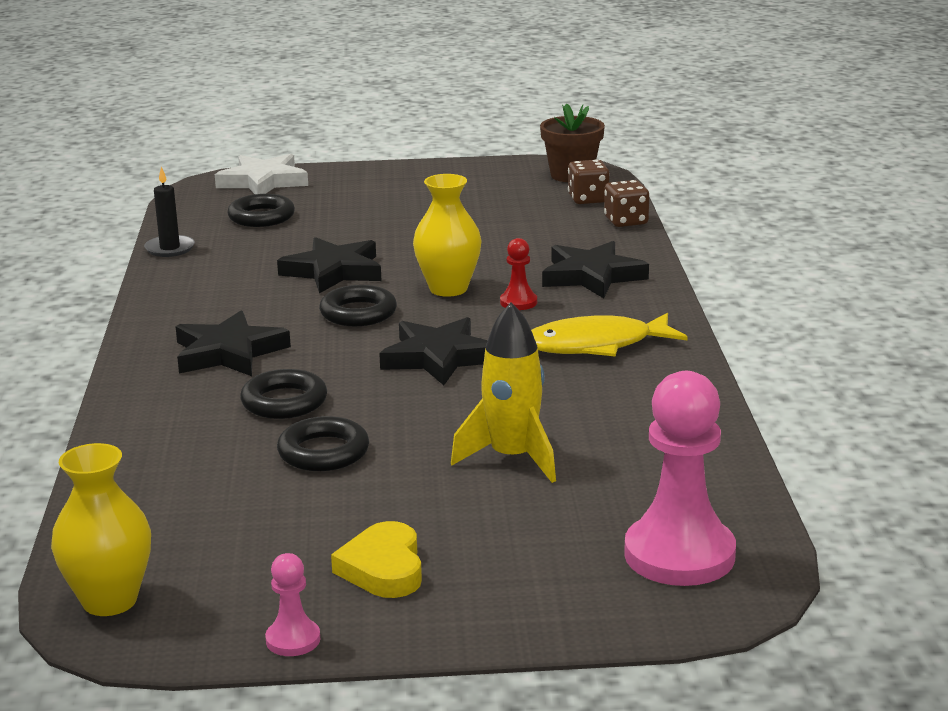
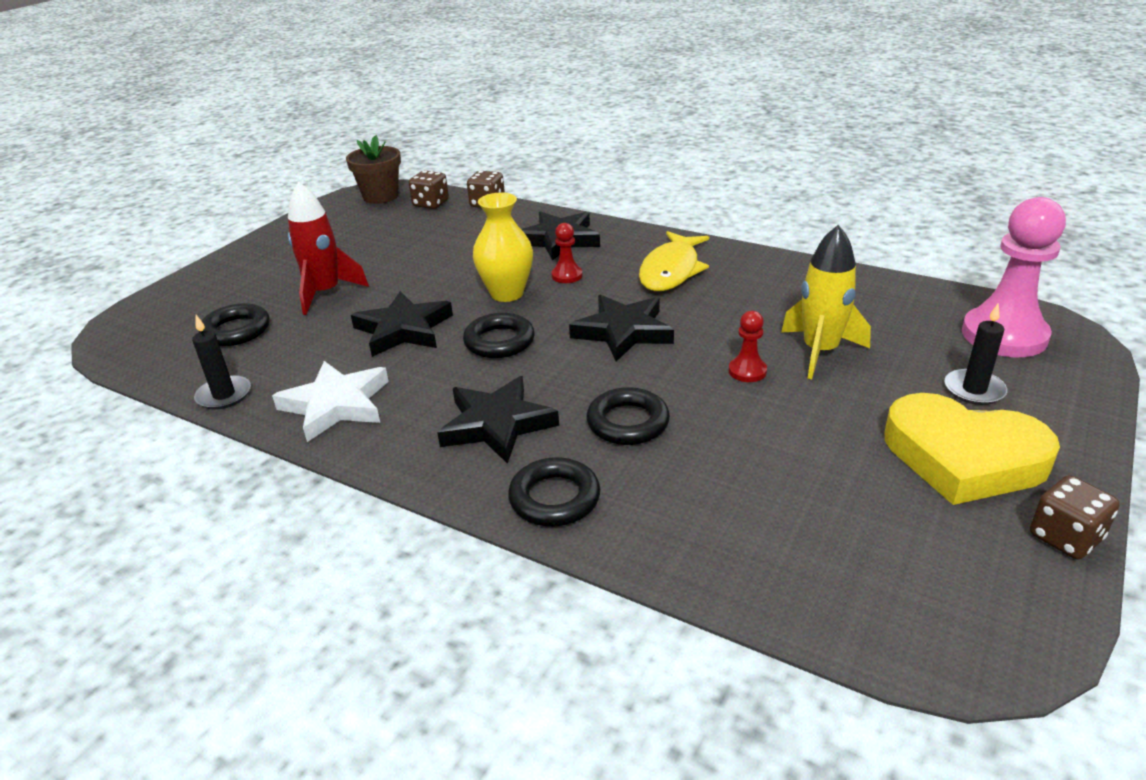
camera: 55 degrees left, 10 degrees up
(109, 601) = (948, 633): yellow vase -> none
(263, 182) = (162, 309): white star -> white star (336, 405)
(293, 640) = (1065, 537): pink pawn -> brown dice
(323, 452) = (740, 429): black ring -> black ring (554, 498)
(358, 223) = (326, 293): none -> red rocket
(383, 568) = (963, 457): yellow heart -> yellow heart, size x1.70
(431, 431) = (747, 371): none -> red pawn
(526, 555) = (974, 390): none -> black candle

